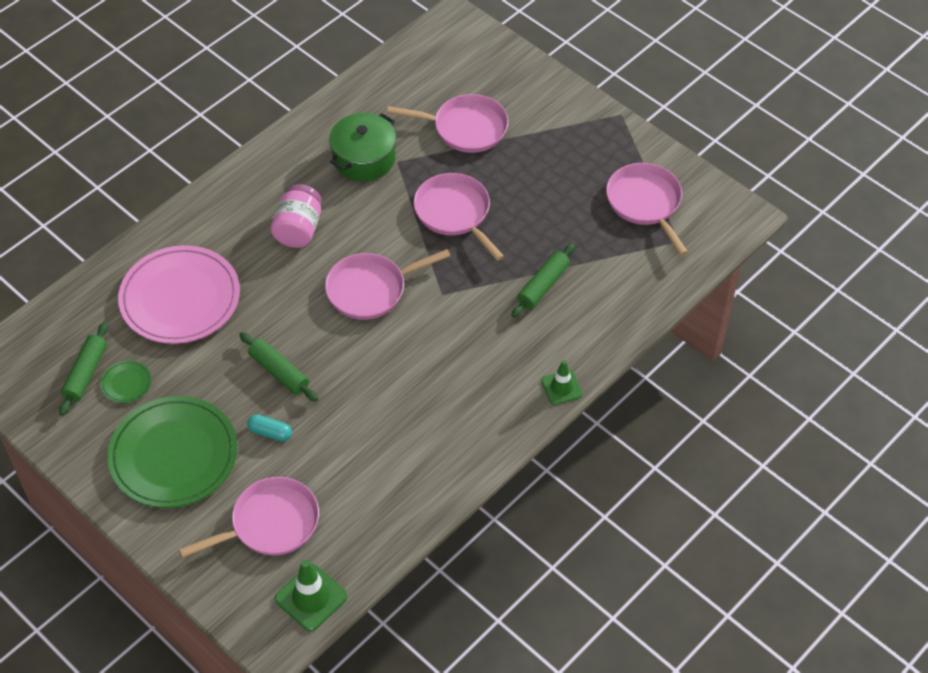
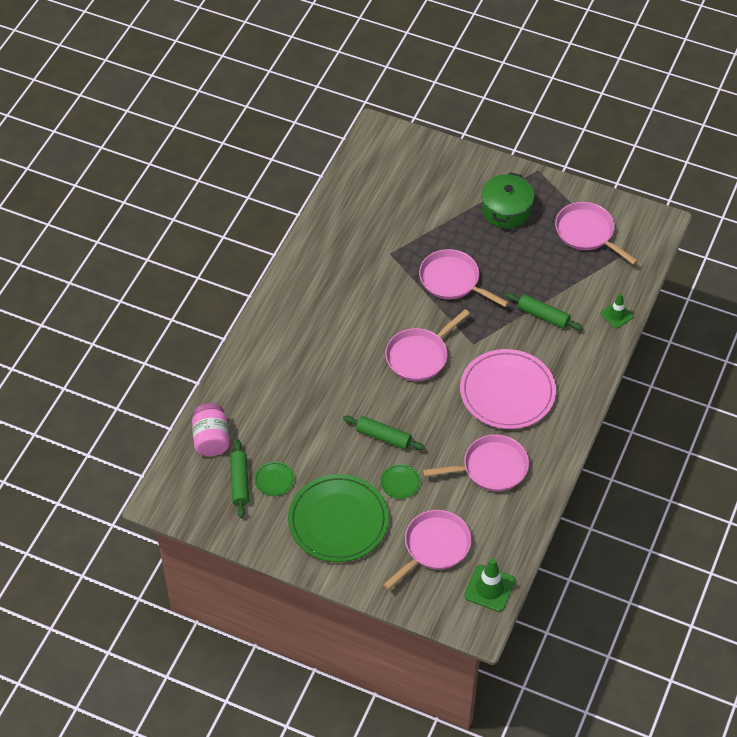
camera: 20 degrees left, 0 degrees up
(180, 298) = (280, 405): pink plate -> pink plate (507, 392)
(270, 432) = (400, 482): turquoise capsule -> green plate
(298, 229) = (342, 326): pink jar -> pink jar (211, 439)
(364, 158) = (363, 258): green pot -> green pot (506, 210)
(465, 128) = (428, 213): pink pan -> pink pan (491, 468)
(543, 285) = (543, 316): green rolling pin -> green rolling pin turned 75 degrees counterclockwise
(561, 387) = (591, 386): green traffic cone -> green traffic cone (616, 315)

